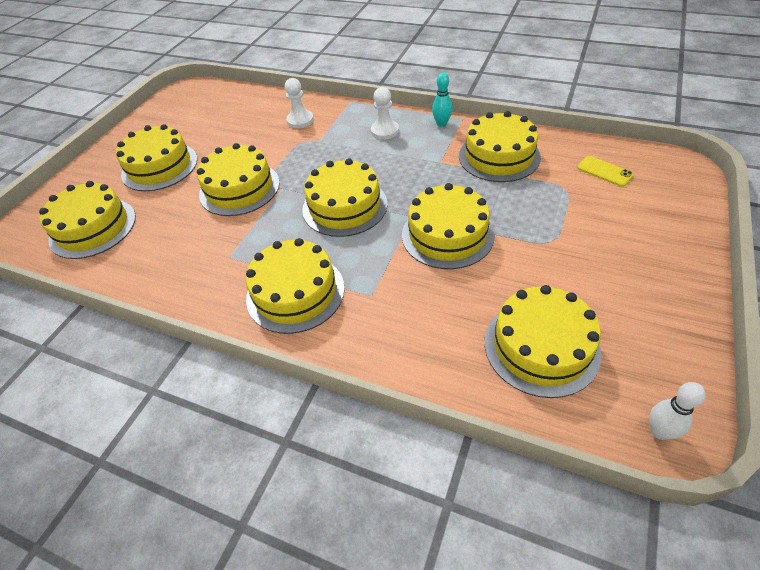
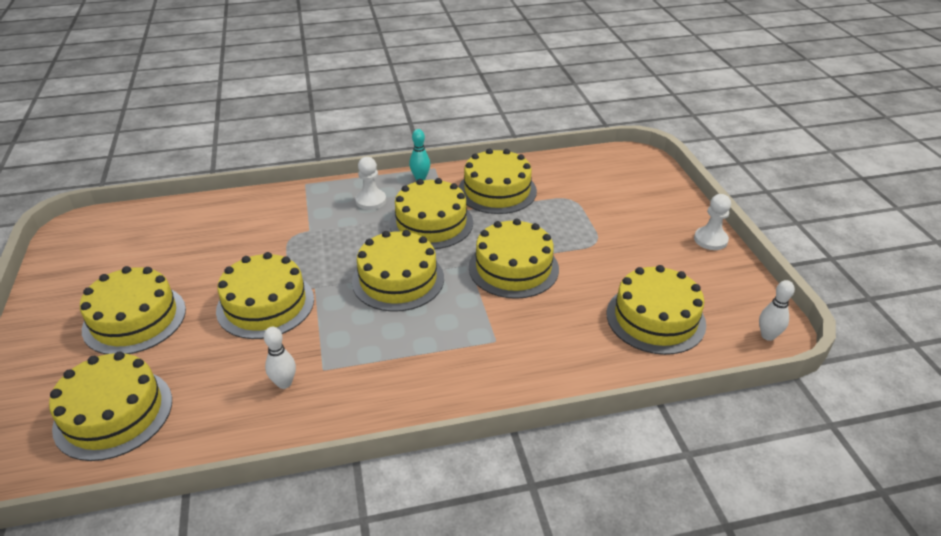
camera: 40 degrees left, 10 degrees down
(197, 255) = (284, 383): none -> white bowling pin
(295, 292) = (425, 369): yellow cake -> yellow cake (431, 223)
(300, 120) = (267, 218): white pawn -> white pawn (710, 240)
(604, 171) = (588, 176): yellow phone -> none

